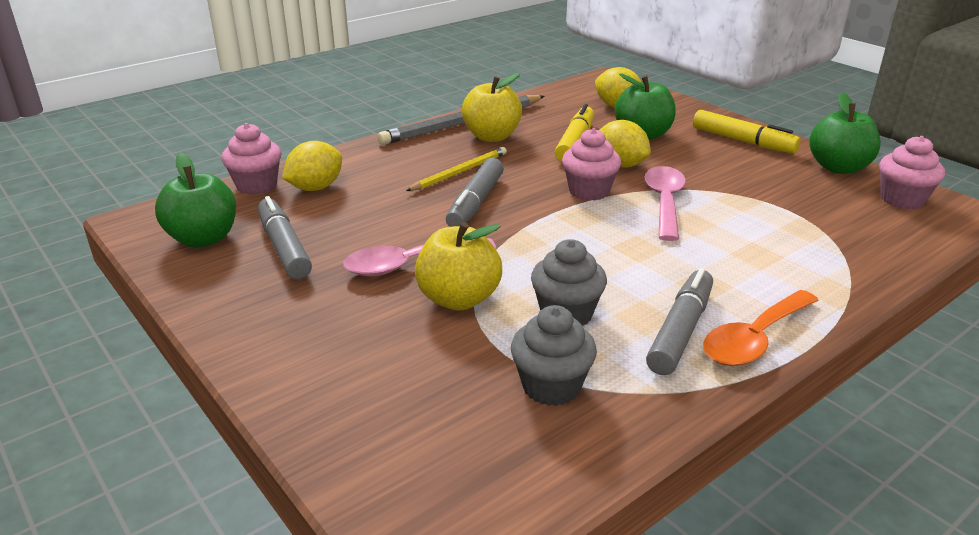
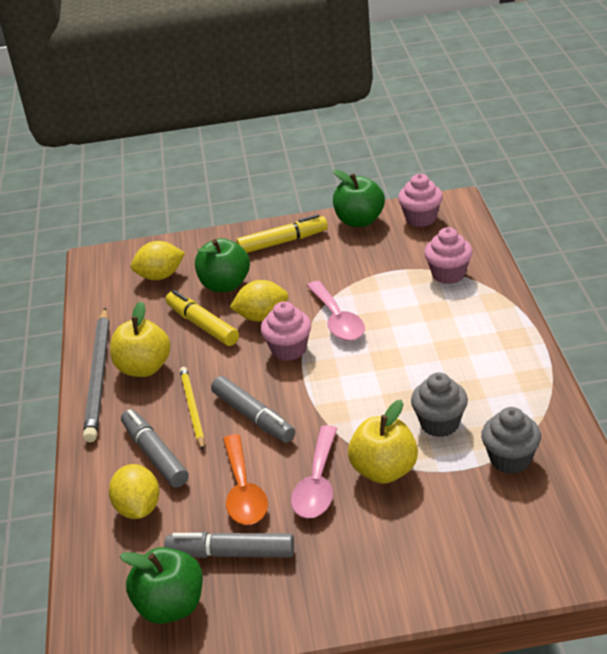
camera: 55 degrees left, 5 degrees up
(256, 185) = (95, 549): pink cupcake -> pink cupcake (448, 274)
(664, 202) = (337, 320): pink spoon -> pink spoon turned 150 degrees counterclockwise
(680, 331) = (492, 381): grey marker -> grey marker (155, 455)
(754, 339) = (520, 354): orange spoon -> orange spoon (243, 490)

